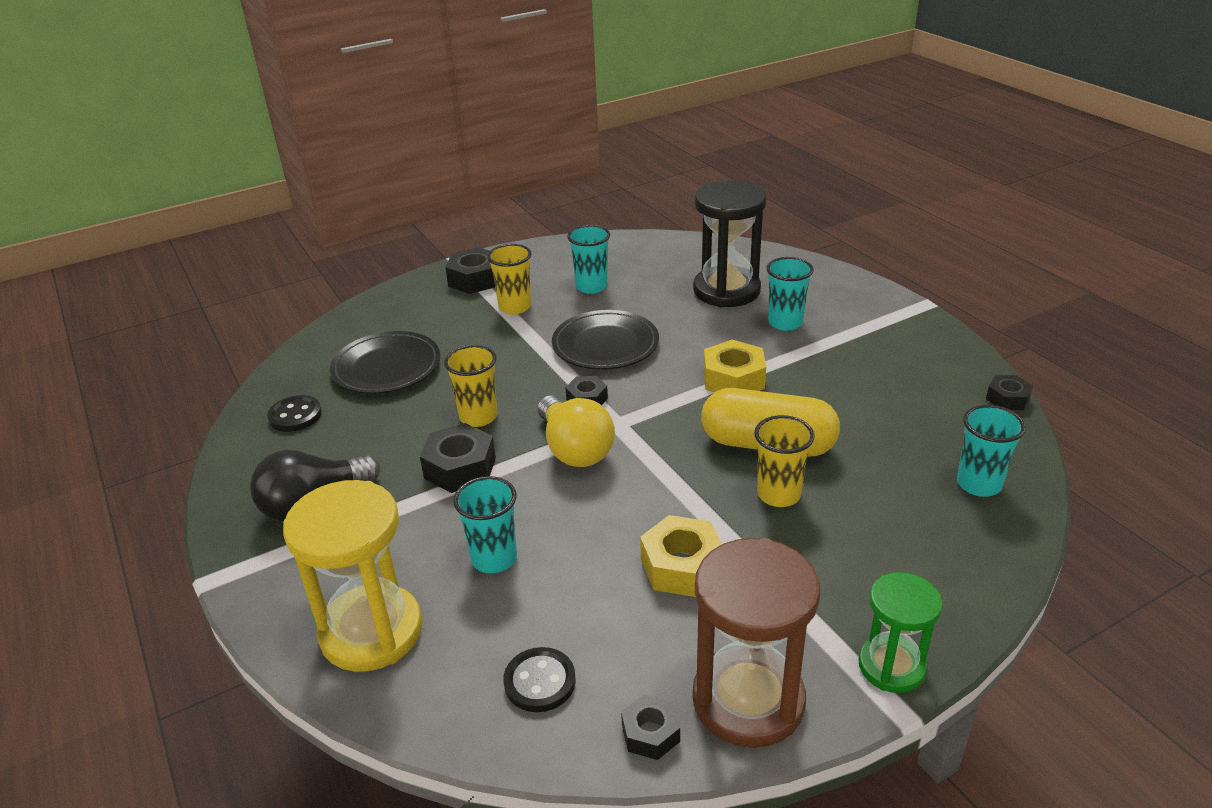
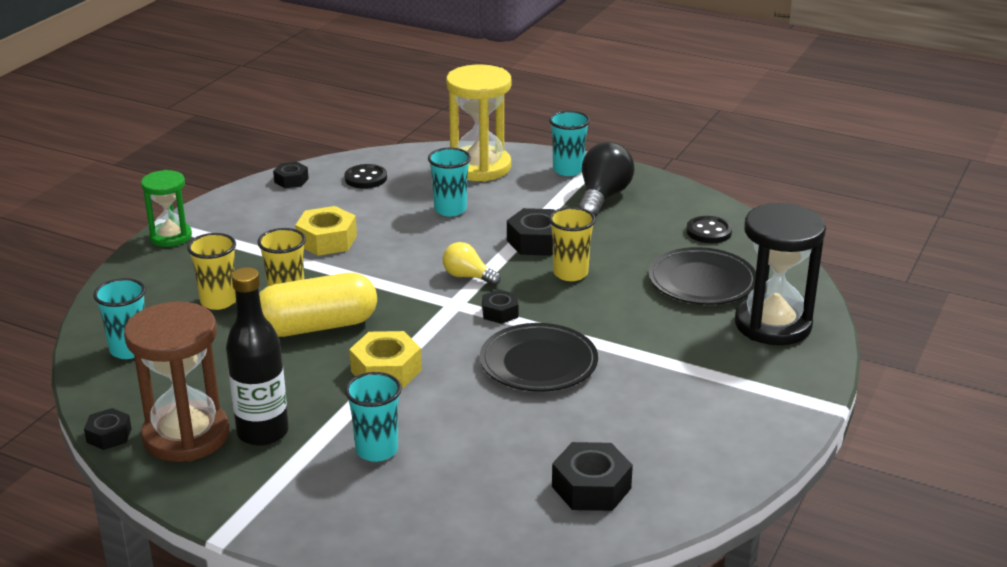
camera: 145 degrees right, 5 degrees down
(475, 279) = (768, 389): black nut -> black nut (591, 487)
(515, 307) = (678, 372): yellow cup -> yellow cup (218, 301)
(575, 449) = (468, 277): yellow light bulb -> yellow light bulb, size x0.61
(591, 287) = (632, 424): turquoise cup -> turquoise cup (568, 170)
(726, 290) = (475, 472): black hourglass -> black hourglass (773, 325)
(748, 700) = (247, 203): brown hourglass -> brown hourglass (186, 436)
(868, 361) = (263, 432): none -> black bottle

